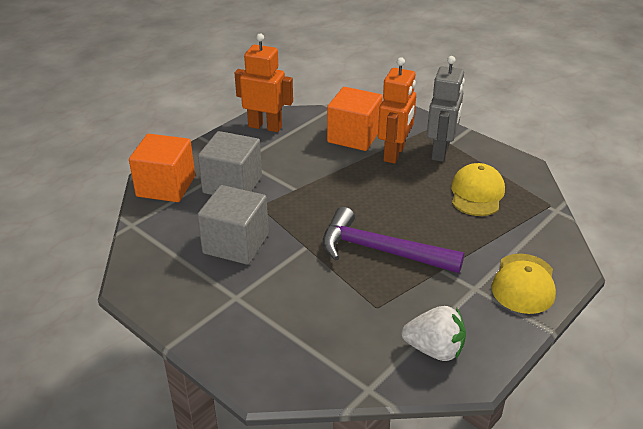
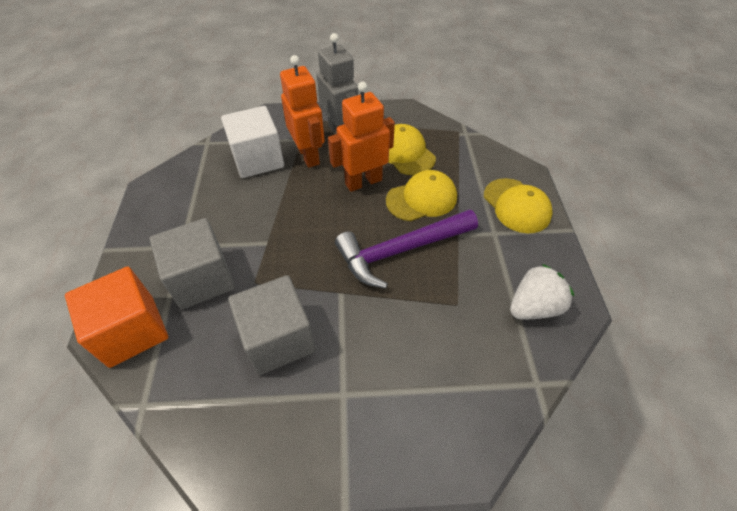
camera: 45 degrees left, 15 degrees up
(265, 126) = (164, 197): orange robot -> orange robot (363, 182)
(354, 136) = (258, 159): orange cube -> white cube
(445, 230) = (421, 199): none -> yellow cap

